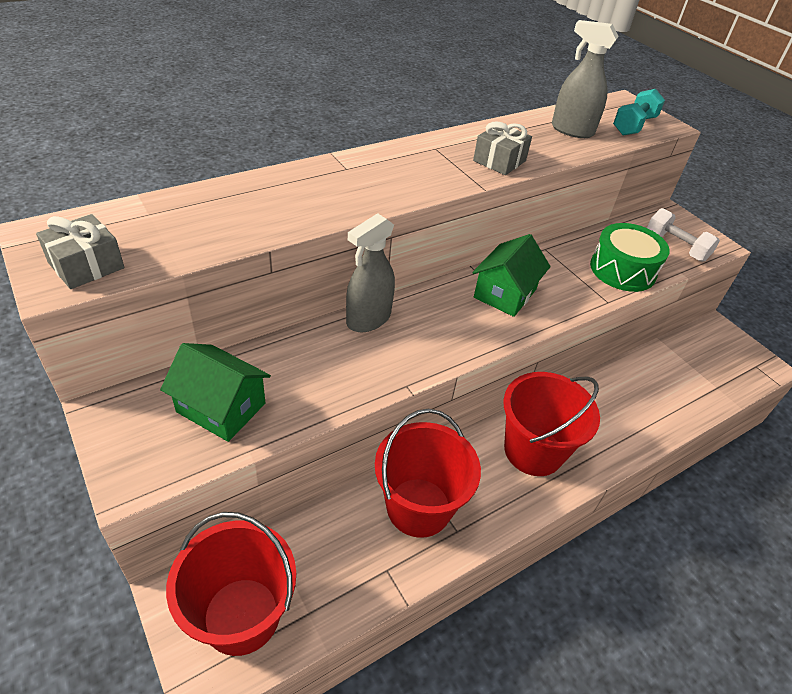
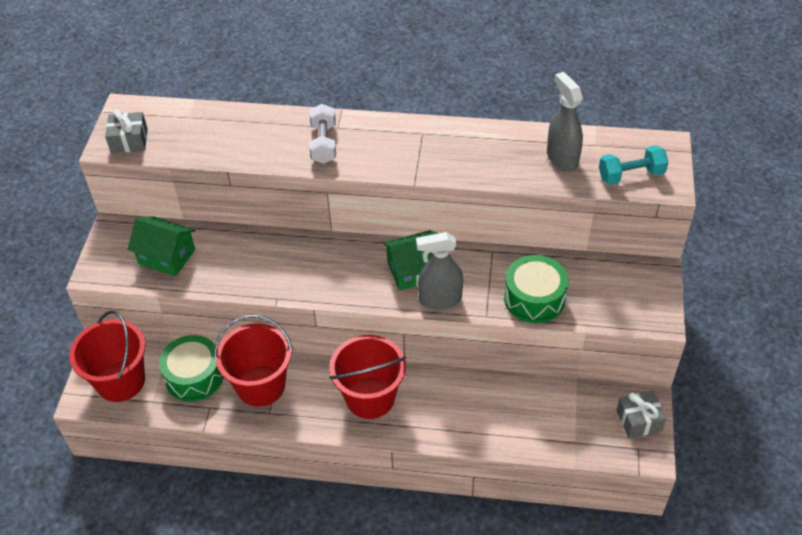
camera: 45 degrees right, 5 degrees up
(221, 407) = (166, 256): green house -> green house turned 45 degrees counterclockwise
(333, 546) = (194, 376): none -> green drum
(368, 319) = (300, 243): grey spray bottle -> grey spray bottle (440, 299)
(499, 161) = (457, 164): grey gift -> grey gift (639, 420)
(676, 247) = (614, 302): white dumbbell -> white dumbbell (323, 144)

